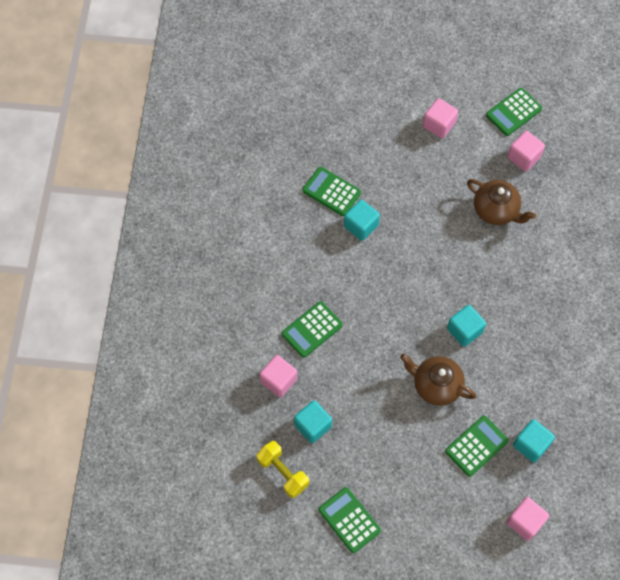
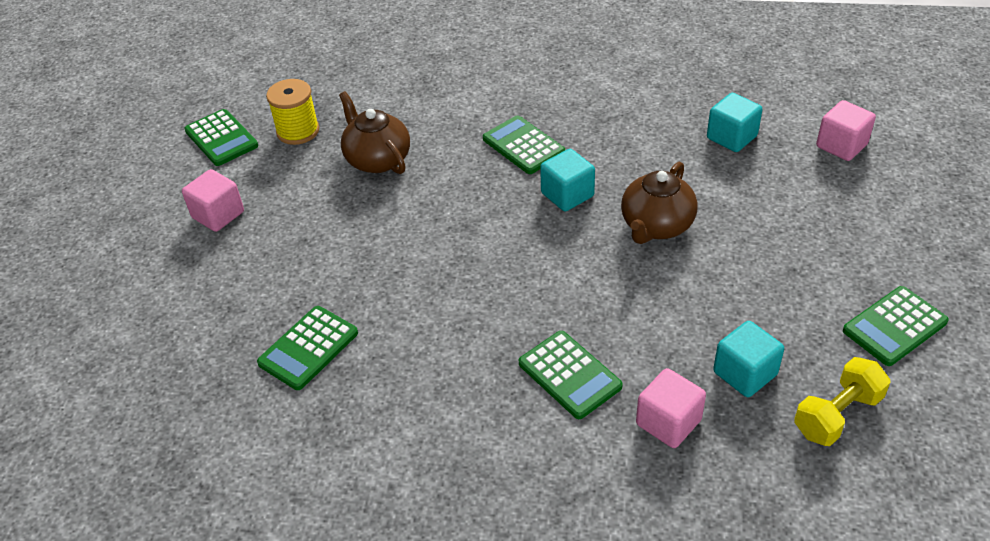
camera: 85 degrees left, 20 degrees down
(361, 226) = (380, 309): turquoise cube -> none
(476, 446) = (743, 187): green calculator -> green calculator (523, 146)
(496, 210) = (377, 159): brown teapot -> brown teapot turned 75 degrees counterclockwise
(523, 157) = (298, 131): pink cube -> yellow spool

